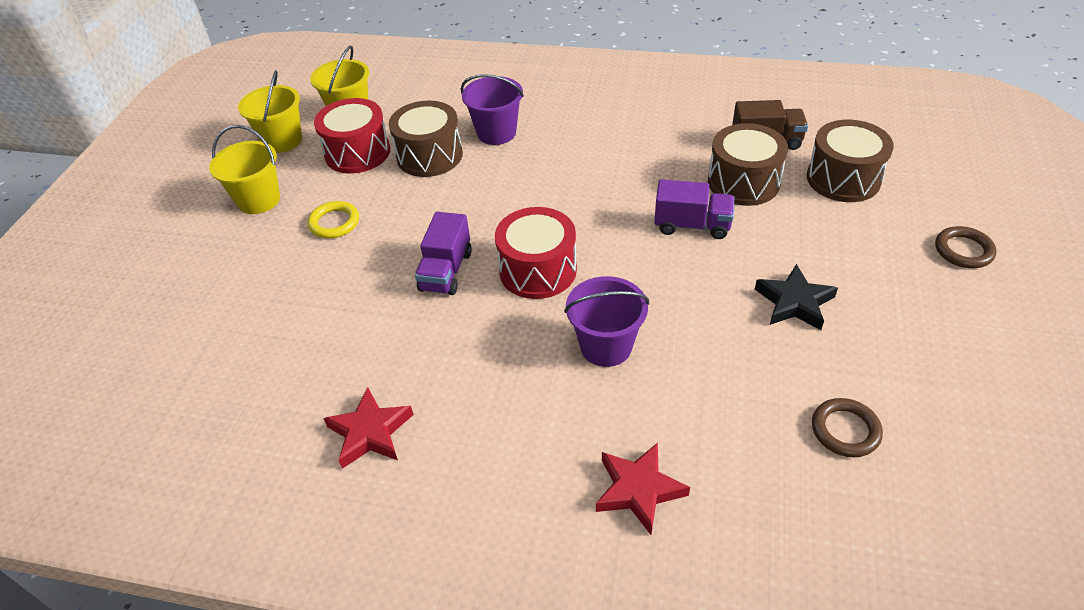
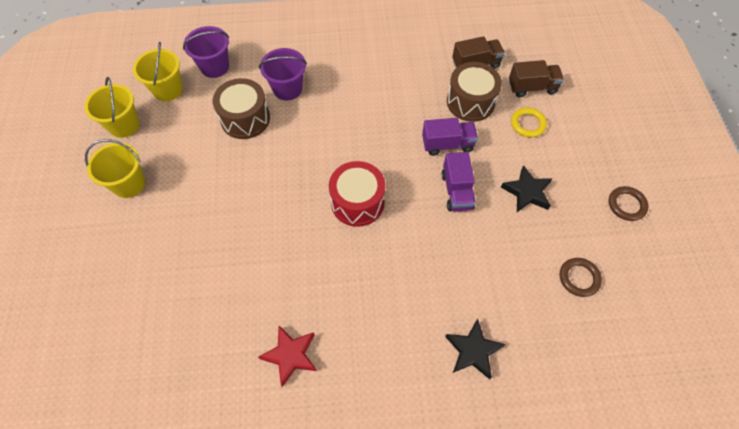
camera: 20 degrees left, 15 degrees up
(334, 223) = (196, 192): yellow ring -> yellow ring (528, 124)
(357, 153) = (189, 126): red drum -> none
(446, 271) = (294, 217): purple truck -> purple truck (457, 191)
(606, 346) = (421, 252): purple bucket -> purple bucket (215, 67)
(638, 490) = (473, 351): red star -> black star
(843, 179) = (532, 87): brown drum -> brown truck
(963, 250) = (615, 131): brown ring -> brown ring (626, 205)

